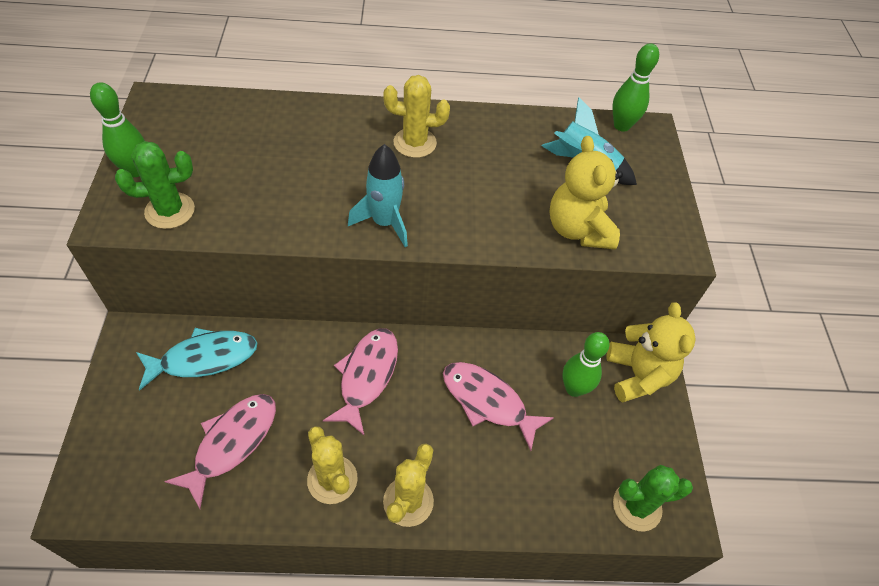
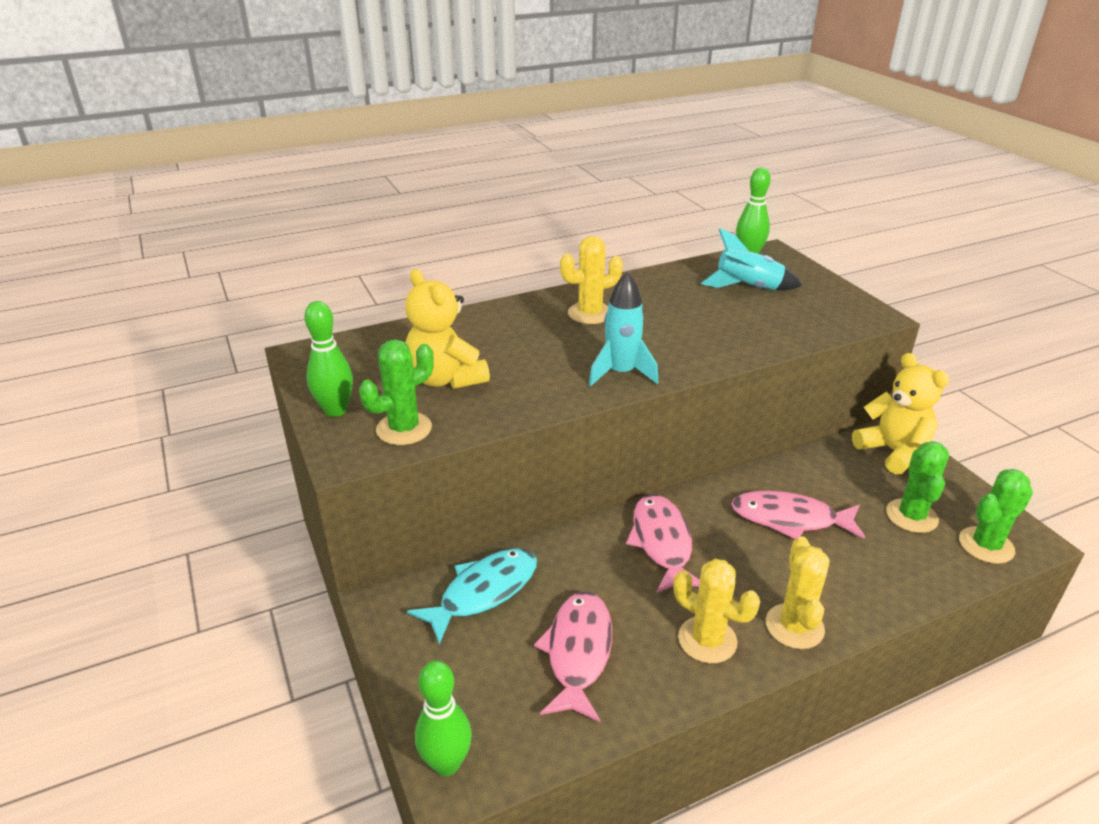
camera: 20 degrees left, 20 degrees down
(574, 388) = (852, 481): green bowling pin -> green bowling pin (446, 764)
(578, 229) = (787, 328): yellow teddy bear -> yellow teddy bear (446, 379)
(596, 447) = (911, 516): none -> green cactus

